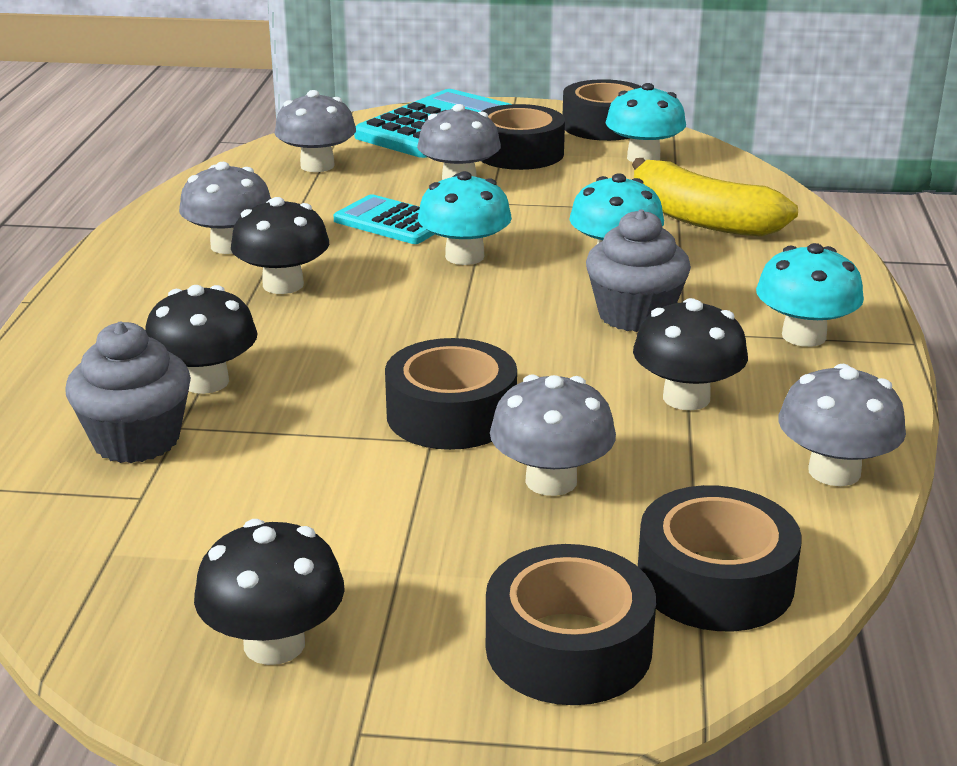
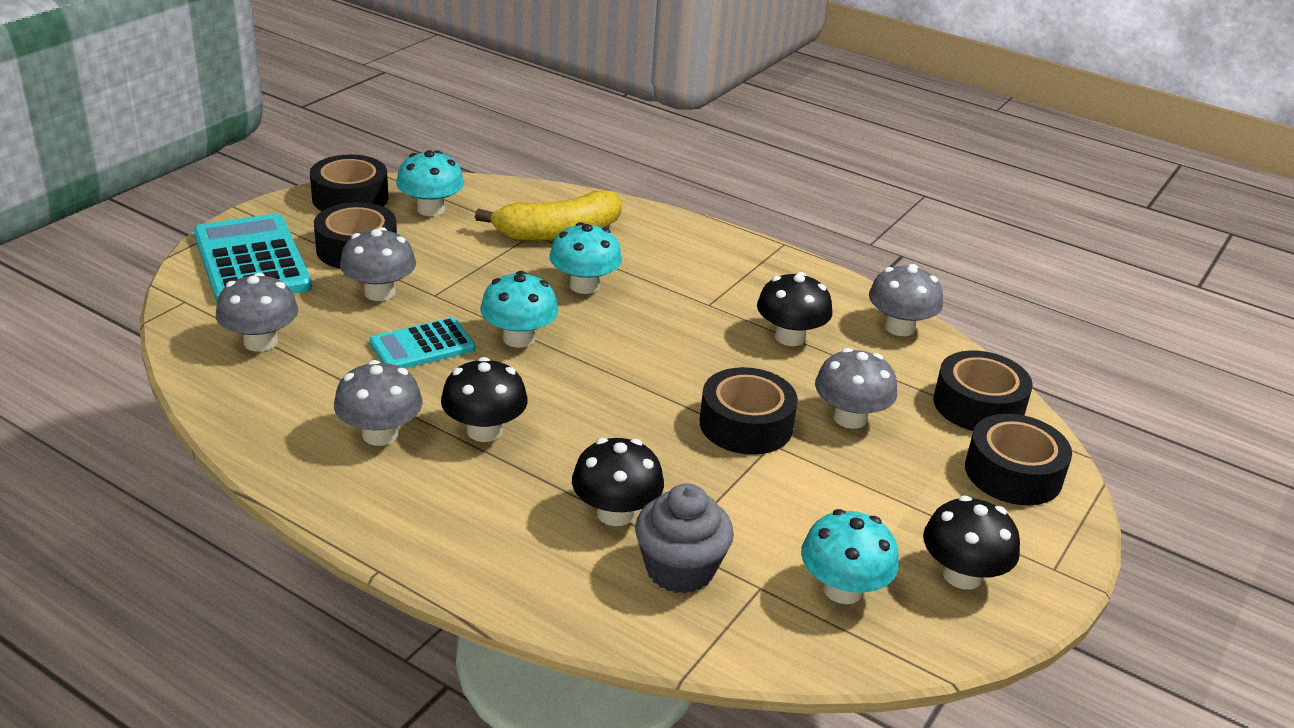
camera: 65 degrees left, 5 degrees up
(634, 315) = (672, 311): grey cupcake -> none
(804, 336) = (748, 270): turquoise mushroom -> turquoise mushroom (843, 589)

